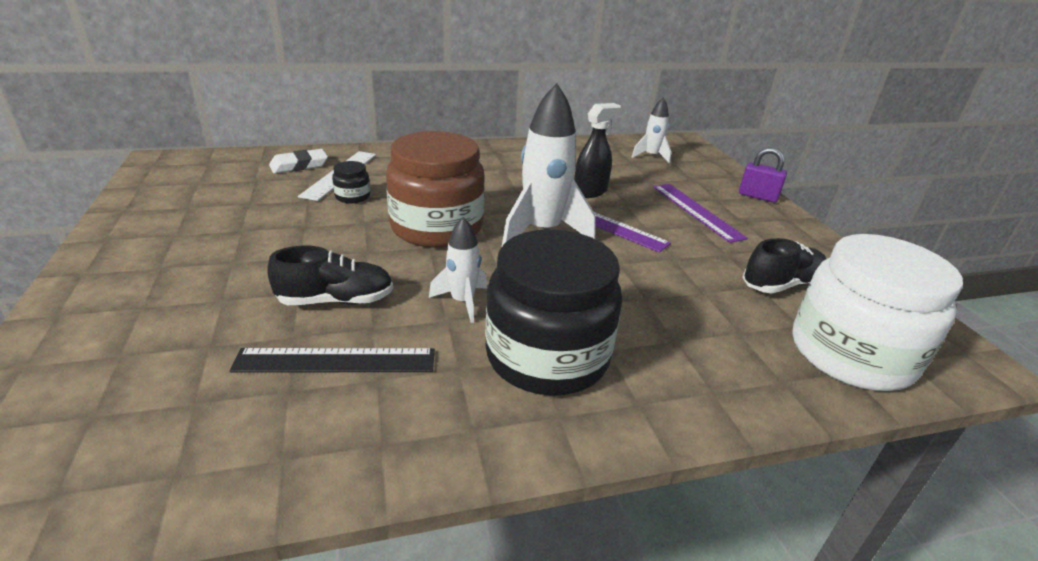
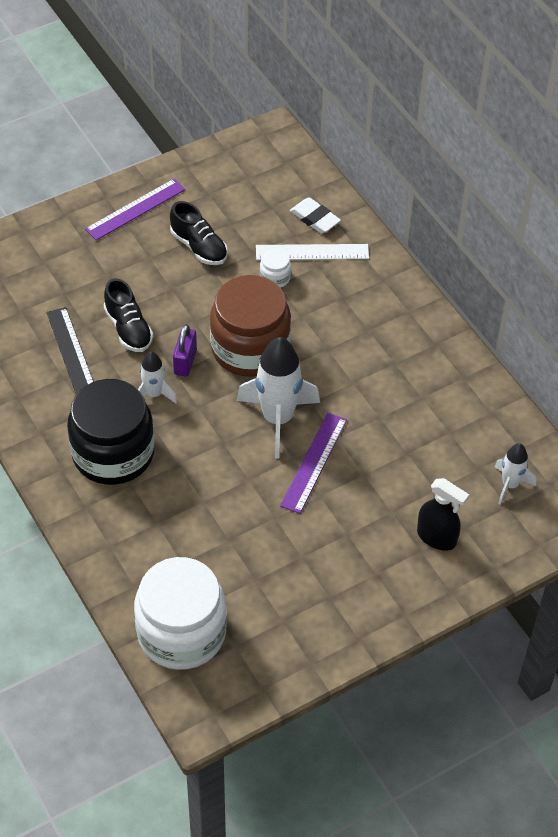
camera: 75 degrees right, 20 degrees up
(352, 196) = (275, 277): black jar -> white jar
(590, 192) = (378, 441): black spray bottle -> black spray bottle (436, 537)
(696, 211) = (379, 532): purple ruler -> purple ruler (135, 209)
(758, 196) = (449, 589): purple padlock -> purple padlock (185, 362)
(781, 284) = (264, 596): black shoe -> black shoe (199, 247)

